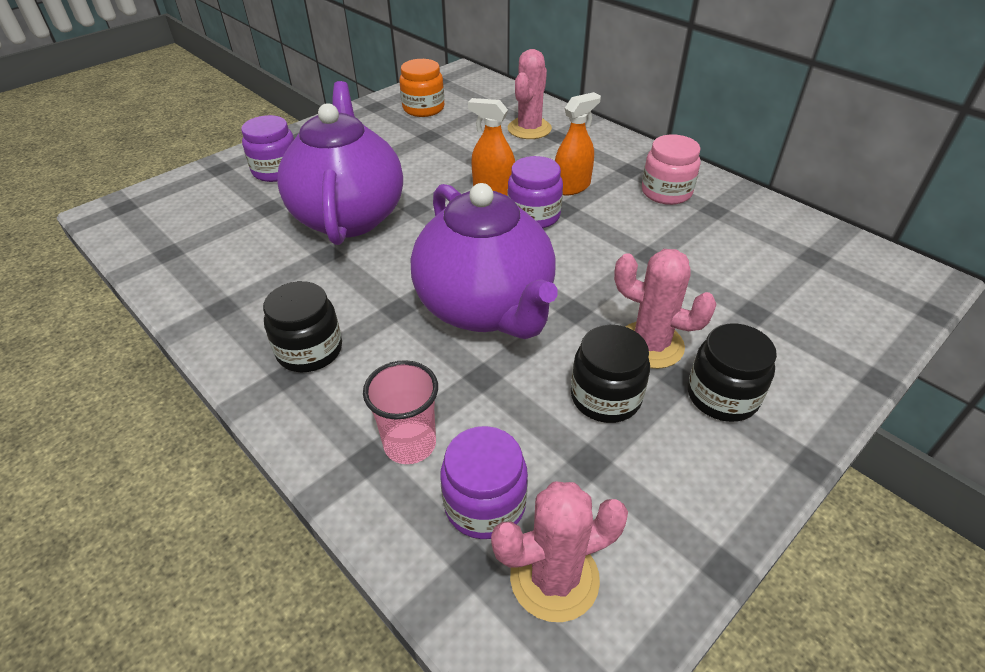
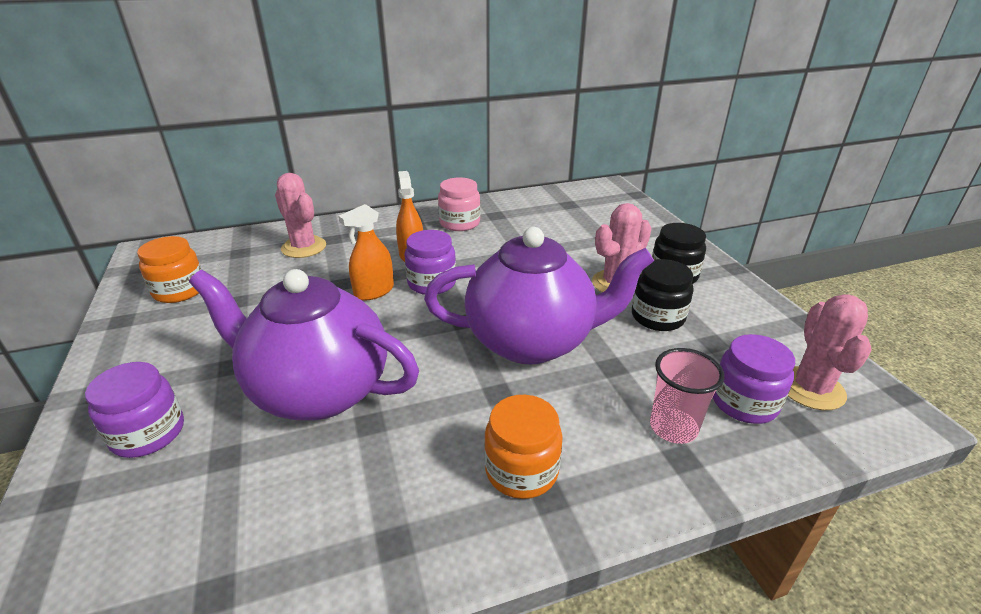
camera: 65 degrees left, 10 degrees down
(309, 350) = (521, 470): black jar -> orange jar

